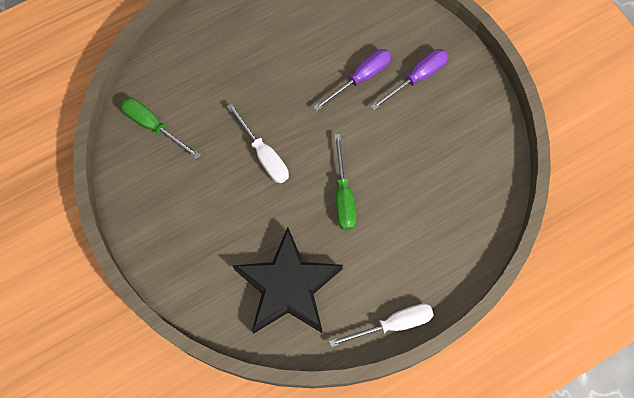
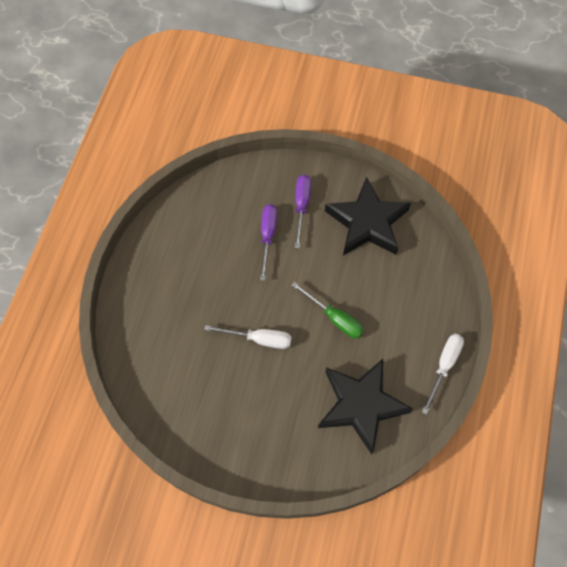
camera: 45 degrees left, 5 degrees down
(153, 126) = (165, 388): green screwdriver -> none
(460, 142) = (367, 222): none -> black star

